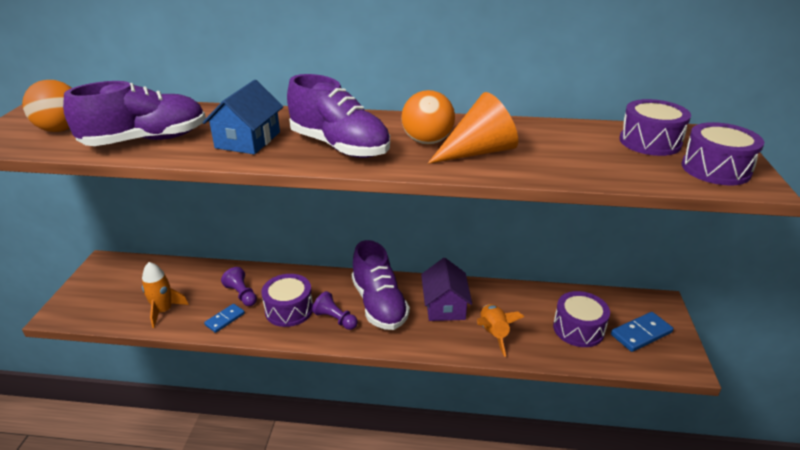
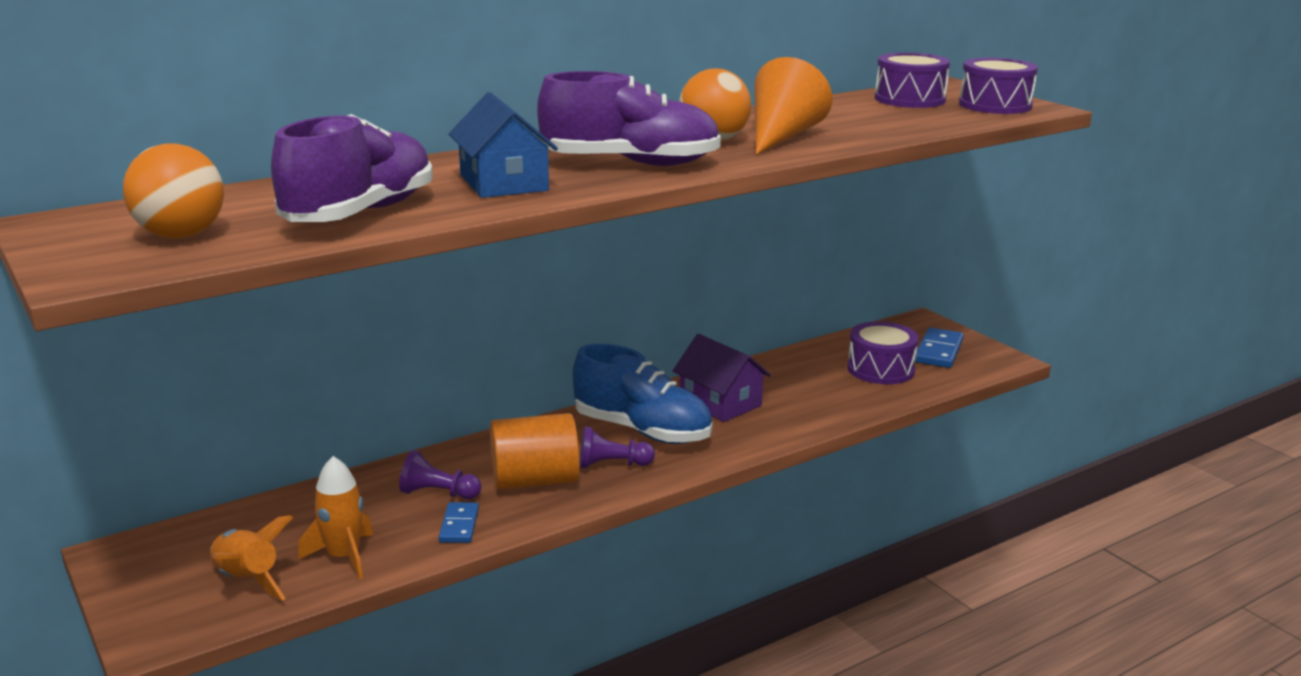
camera: 40 degrees left, 10 degrees down
(289, 310) = (535, 480): purple drum -> orange cylinder
(379, 304) = (642, 431): purple shoe -> blue shoe
(493, 334) = (808, 405): orange rocket -> orange rocket (247, 580)

